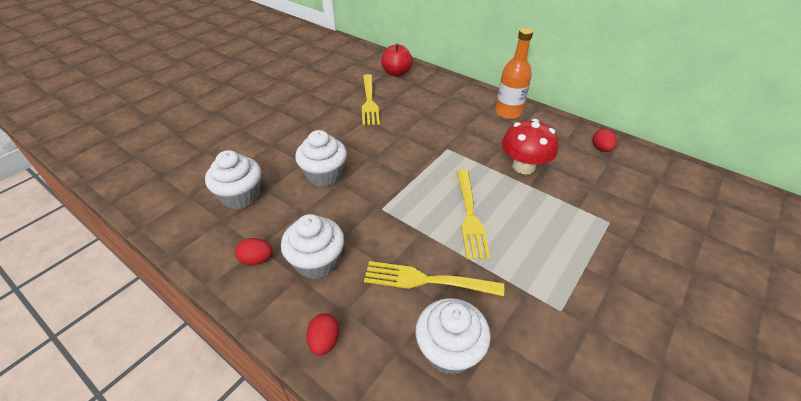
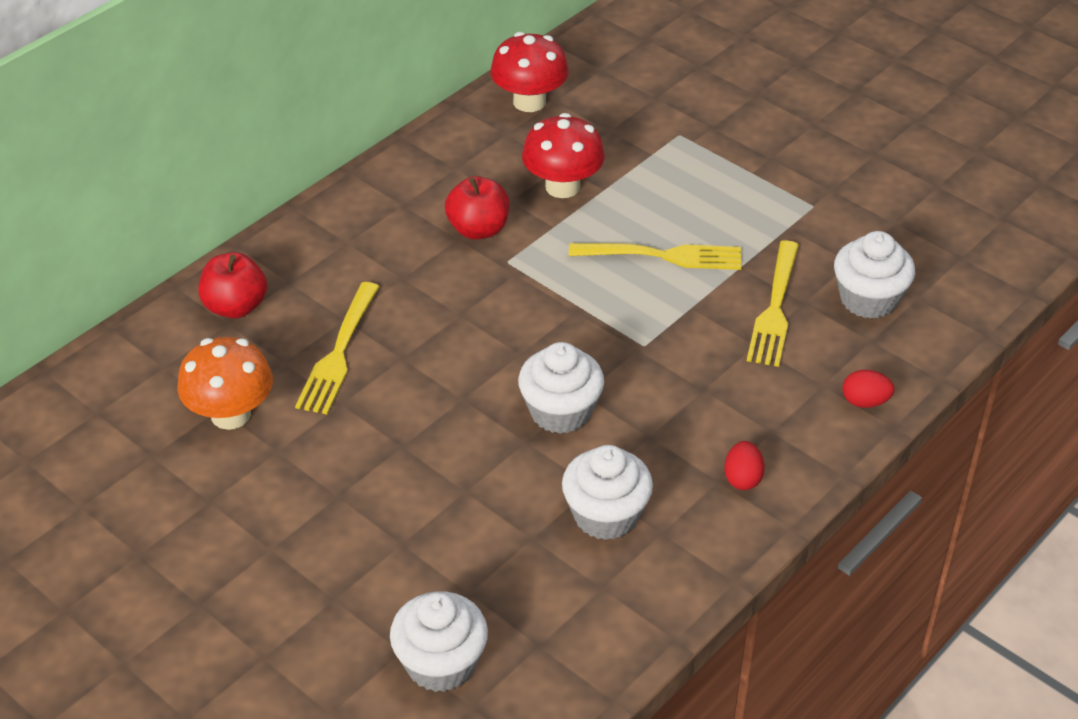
camera: 85 degrees left, 0 degrees up
(317, 261) = (745, 413): white cupcake -> white cupcake (440, 663)
(329, 78) = (231, 414): none -> orange mushroom
(369, 101) = (339, 352): yellow fork -> yellow fork turned 105 degrees clockwise
(471, 136) = (478, 229): none -> red apple
(508, 112) = (415, 177): orange bottle -> none
(601, 149) = (529, 102): red egg -> red mushroom

